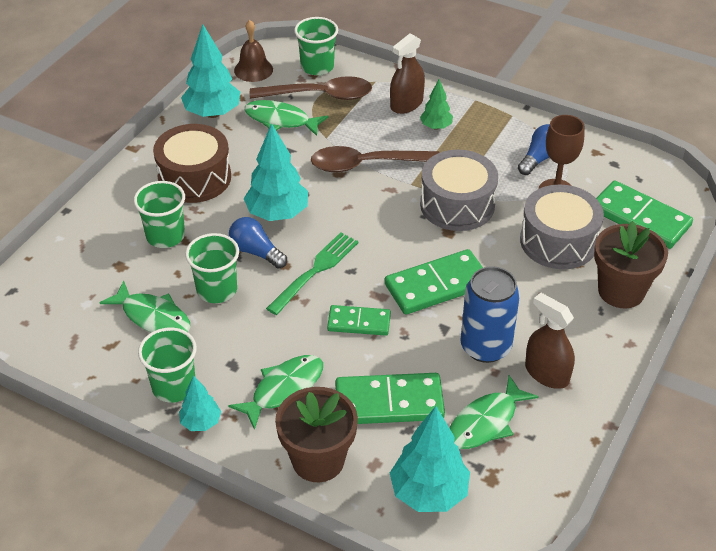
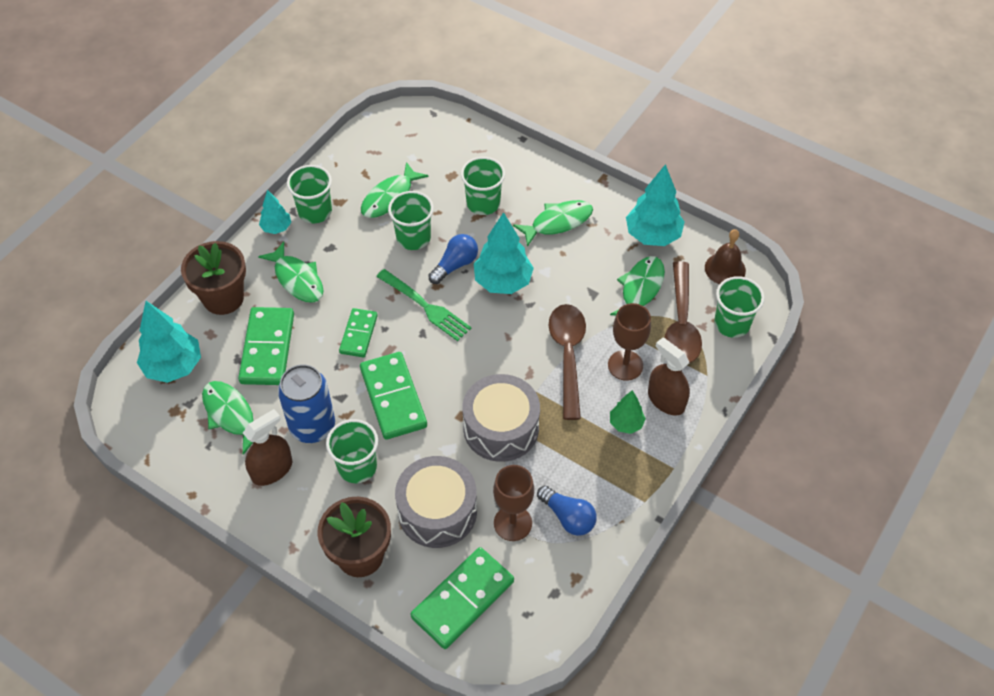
camera: 95 degrees right, 10 degrees up
(194, 178) = (558, 222): brown drum -> green fish
(372, 128) = (625, 365): none -> brown goblet
(525, 304) = (357, 467): none -> green cup

